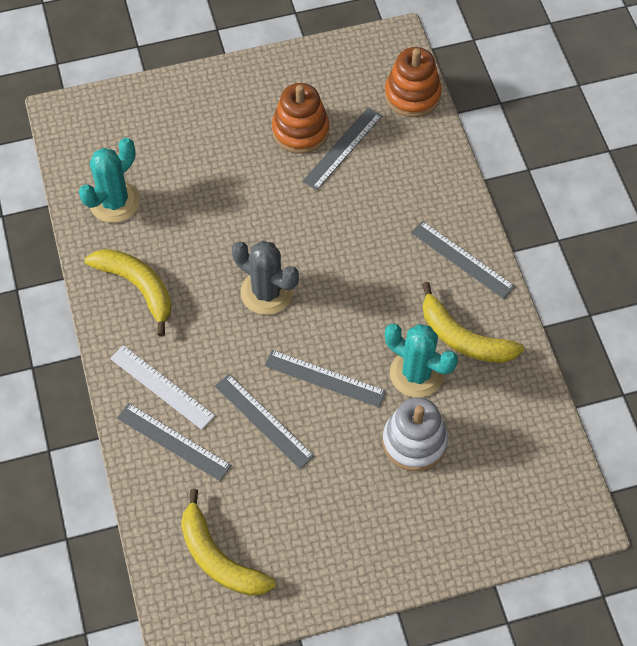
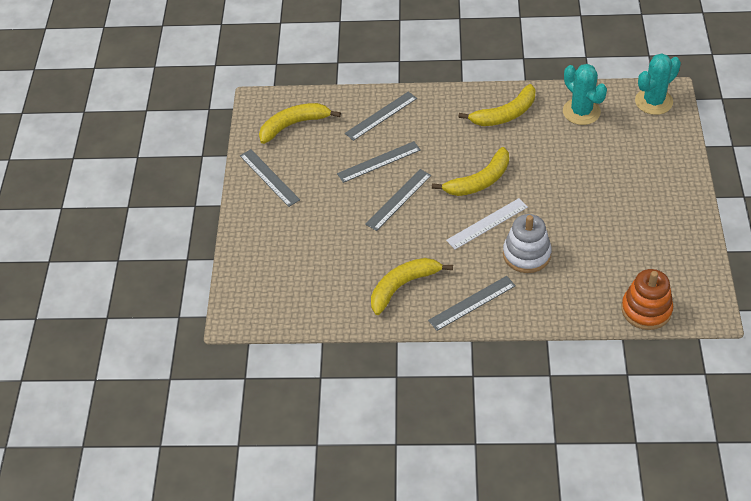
camera: 110 degrees right, 10 degrees down
(162, 387) = (423, 116): white ruler -> white ruler (487, 223)
(266, 292) = (479, 181): grey cactus -> yellow banana
(300, 131) = (623, 228): orange stacking toy -> none
(342, 148) = (600, 251): grey ruler -> grey ruler (269, 177)
(414, 441) = (331, 238): white stacking toy -> white stacking toy (526, 254)
(416, 373) = (383, 251): turquoise cactus -> turquoise cactus (653, 101)

